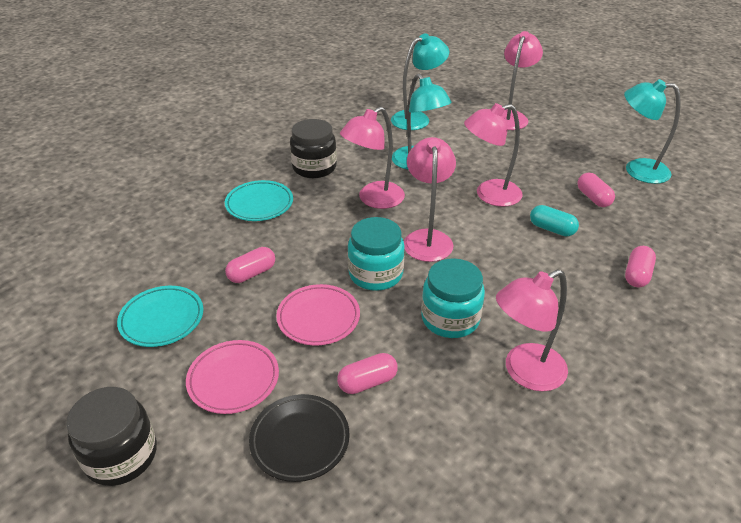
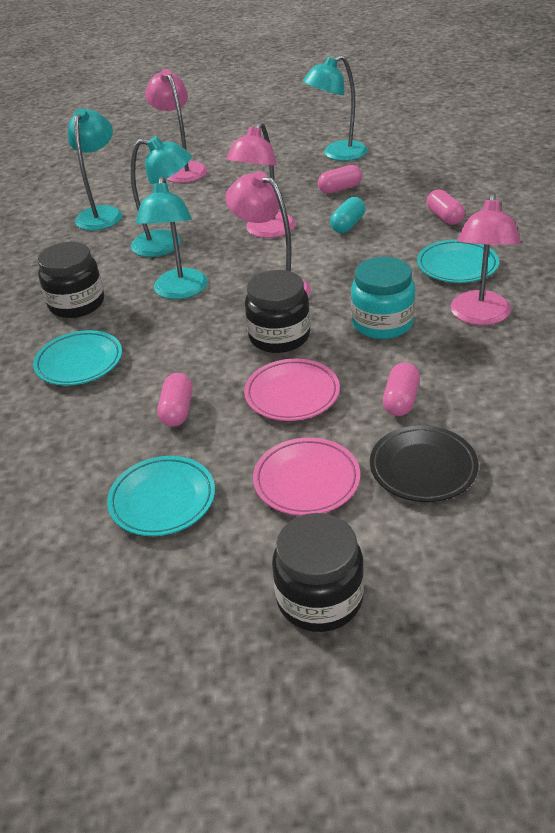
camera: 45 degrees left, 0 degrees up
(374, 199) = (179, 292): pink lamp -> turquoise lamp
(375, 274) = (279, 336): turquoise jar -> black jar
(551, 229) = (348, 225): turquoise capsule -> turquoise capsule turned 45 degrees counterclockwise
(578, 320) = (457, 266): none -> turquoise plate
(593, 198) = (340, 189): pink capsule -> pink capsule turned 45 degrees counterclockwise

